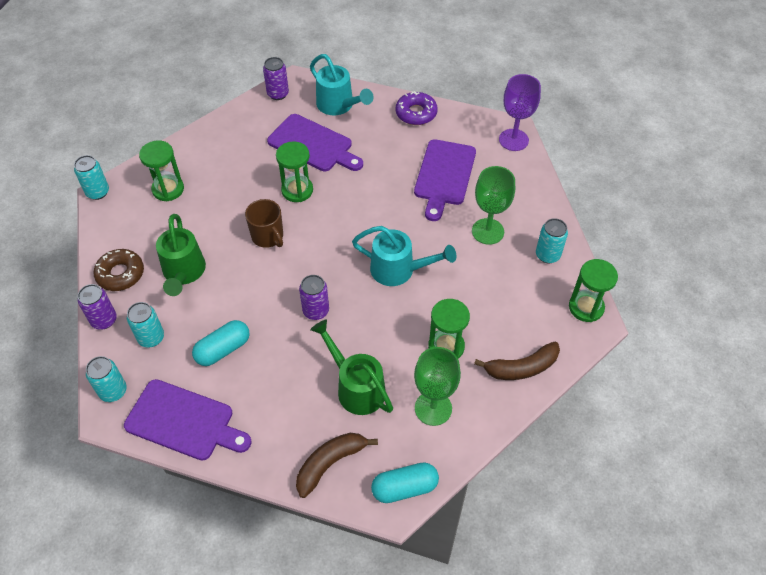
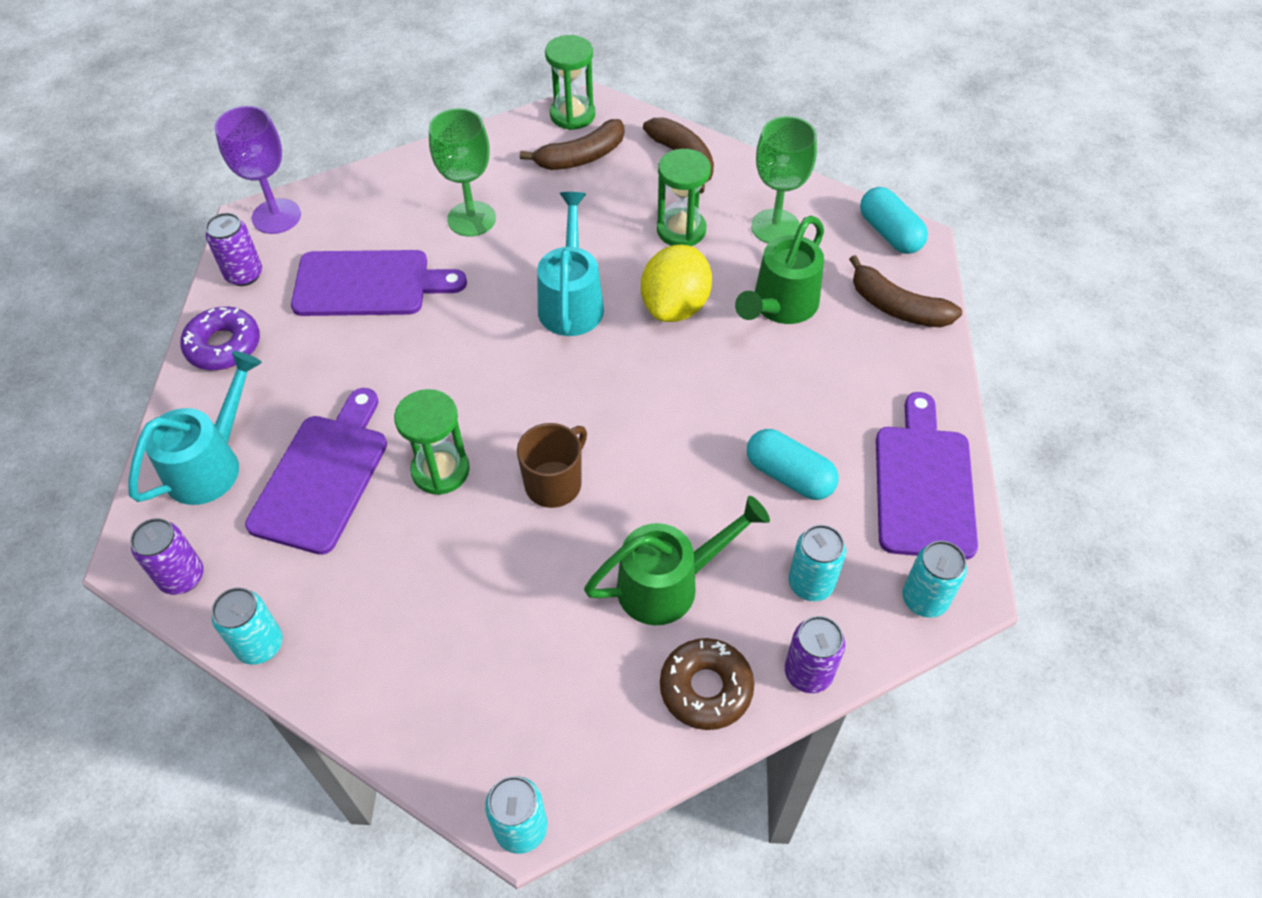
camera: 105 degrees left, 0 degrees up
(168, 189) = (483, 688): green hourglass -> none
(316, 311) = (677, 380): purple can -> purple can (244, 275)
(376, 325) = (675, 306): none -> yellow lemon
(537, 303) = (581, 157): none -> brown banana
(547, 255) = (498, 156): turquoise can -> turquoise can (260, 645)

